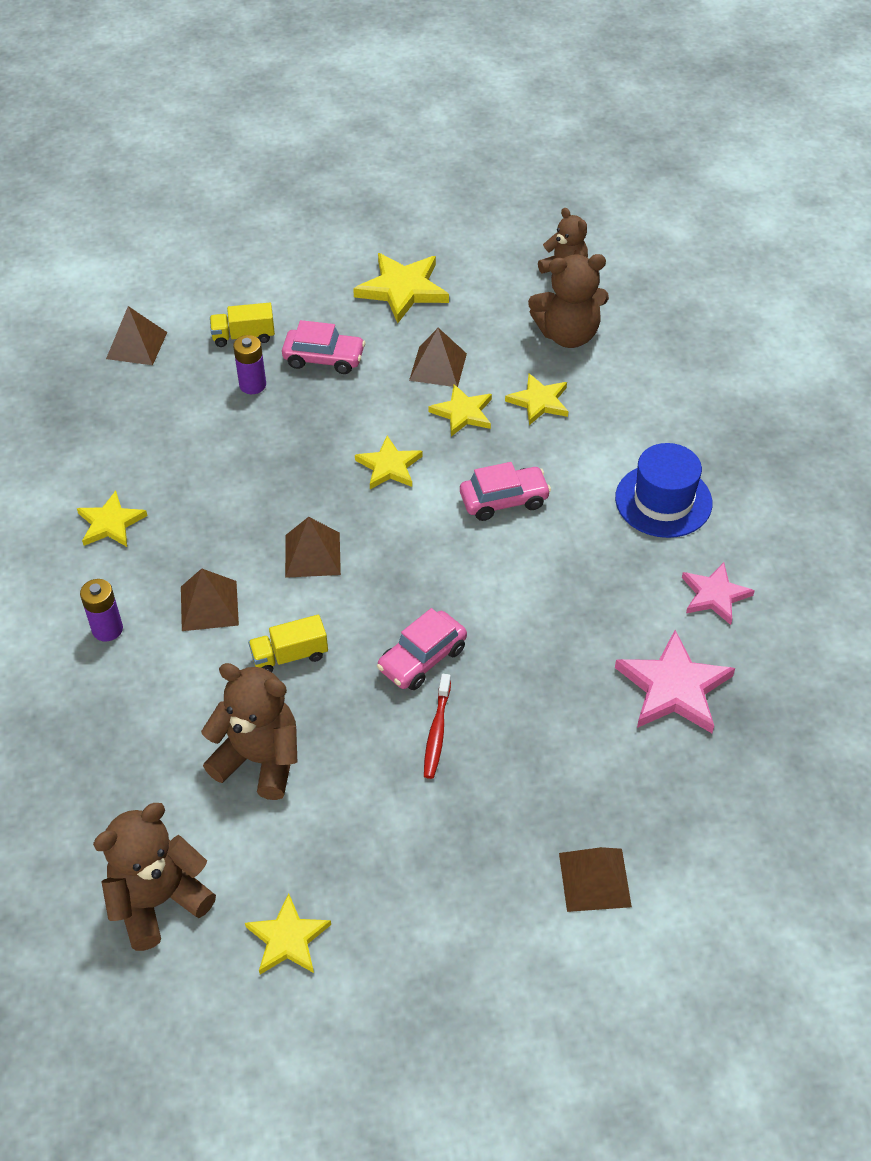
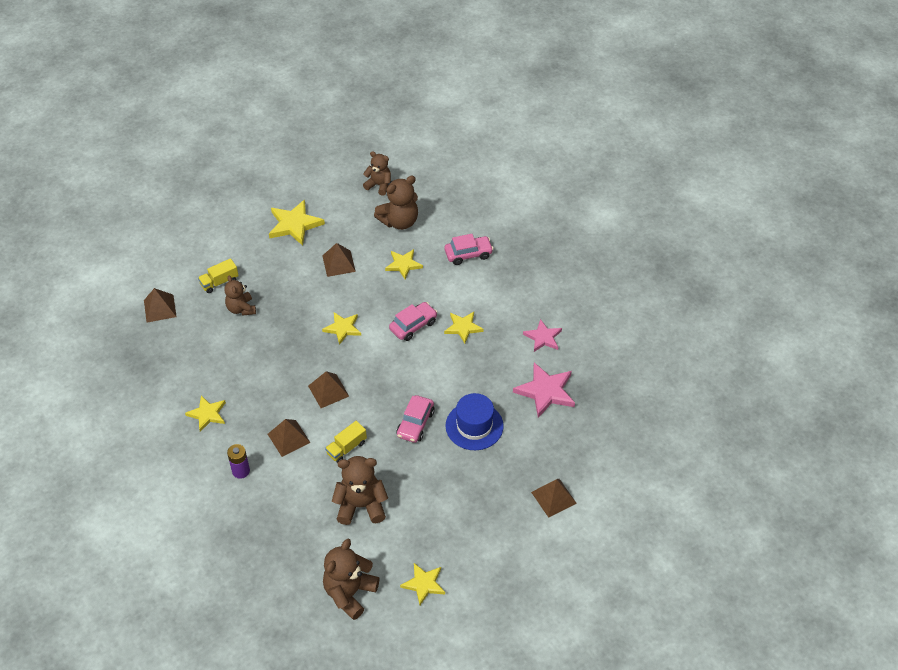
camera: 25 degrees left, 0 degrees up
(252, 385) = (241, 309): purple battery -> brown teddy bear
(324, 358) = (273, 280): pink car -> pink car (468, 254)
(437, 731) = (442, 457): red toothbrush -> none
(463, 413) = (366, 285): yellow star -> yellow star (463, 327)
(663, 501) = (494, 297): blue hat -> blue hat (474, 426)

